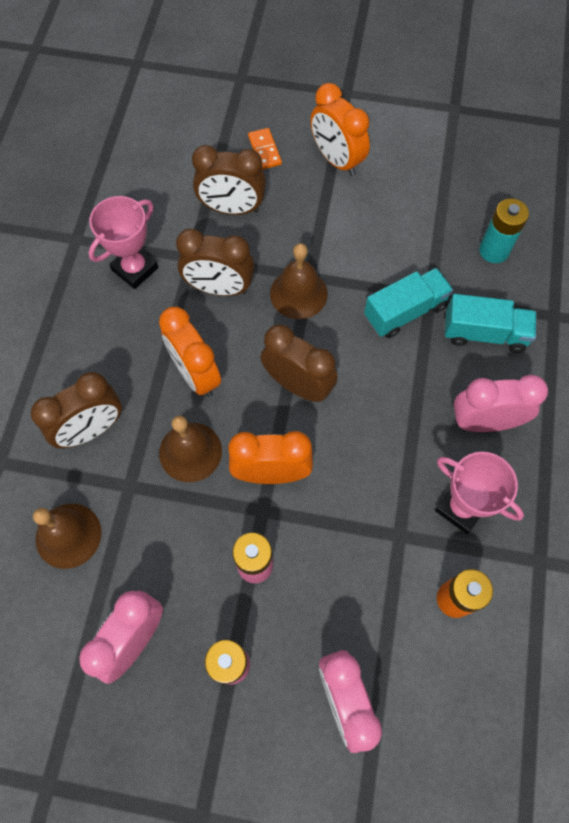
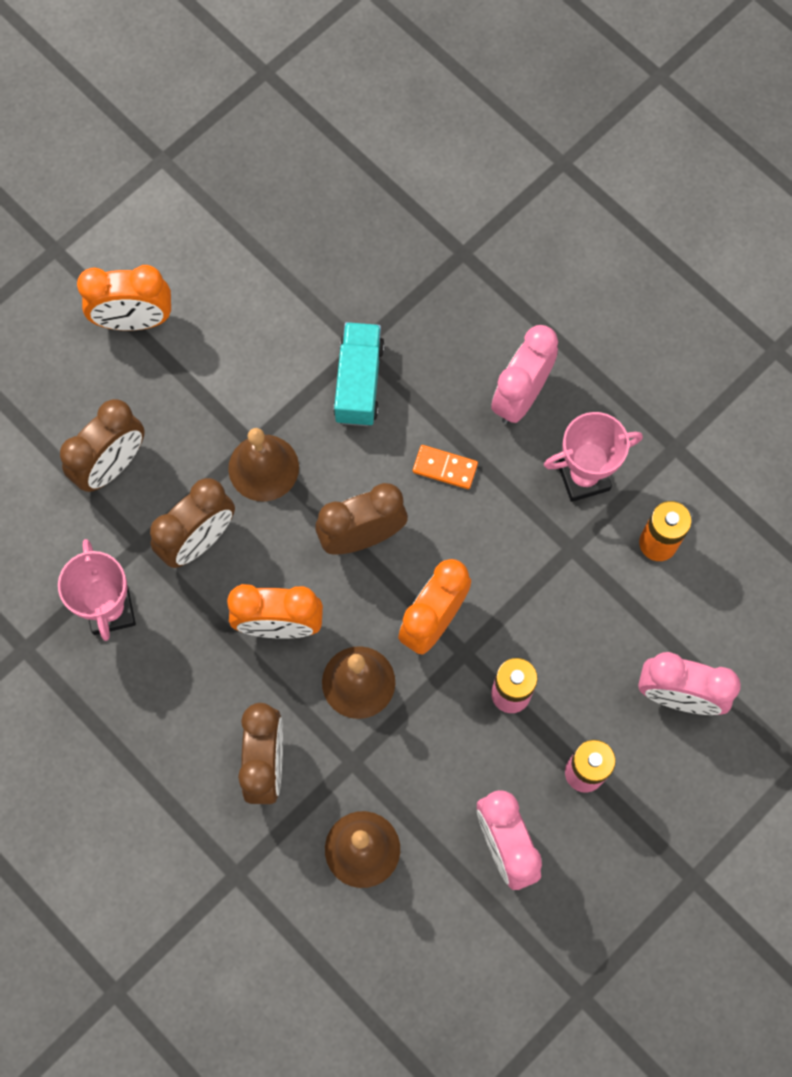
camera: 55 degrees left, 5 degrees up
(264, 150) = (63, 383): orange domino -> orange domino (445, 468)
(484, 333) = (435, 328): turquoise truck -> none
(494, 251) = (355, 252): turquoise battery -> none

